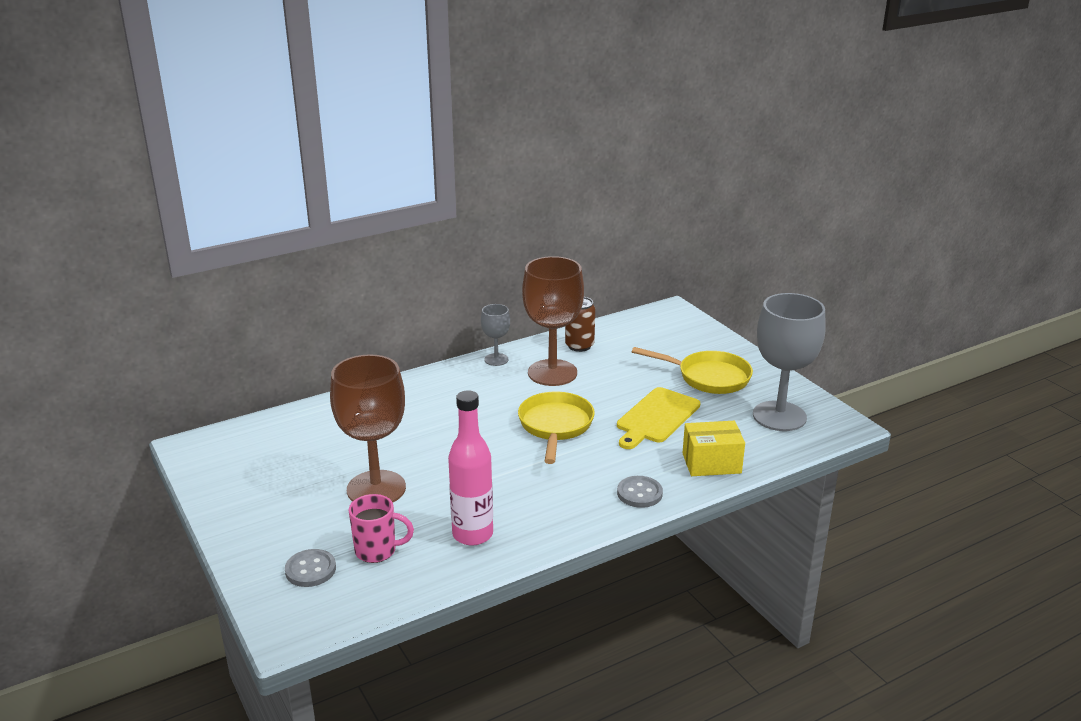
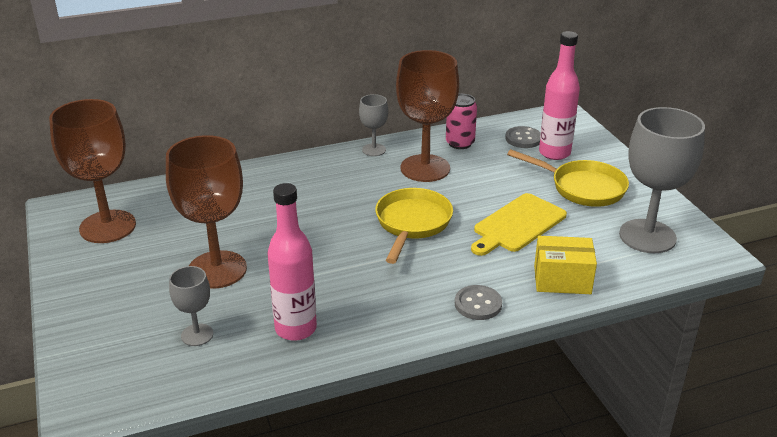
camera: 10 degrees right, 5 degrees up
(248, 459) = (107, 227): none -> brown goblet
(310, 570) = (127, 347): grey button -> grey button (523, 139)
(377, 551) = (197, 335): pink mug -> grey goblet
(579, 346) = (460, 143): brown can -> pink can
(673, 347) = (554, 153): none -> pink bottle

